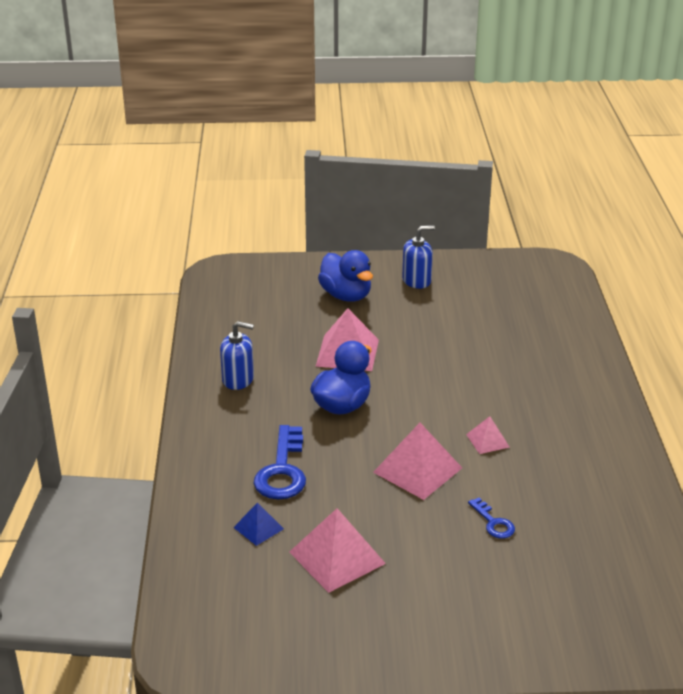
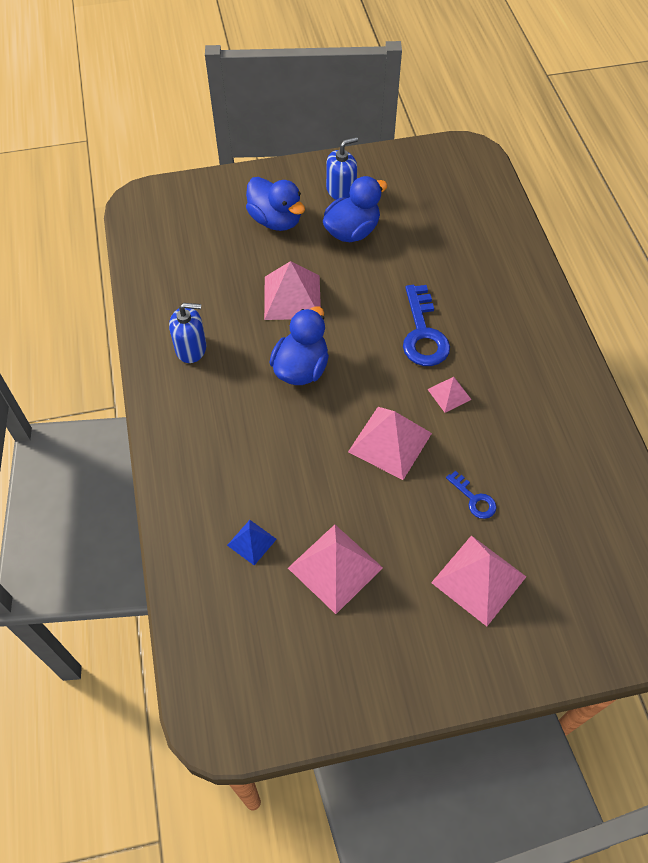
camera: 10 degrees left, 25 degrees up
(282, 470) = (259, 463): blue key -> blue key (423, 333)
(420, 311) = (352, 231): none -> blue duck
(483, 585) = (479, 579): none -> pink pyramid

